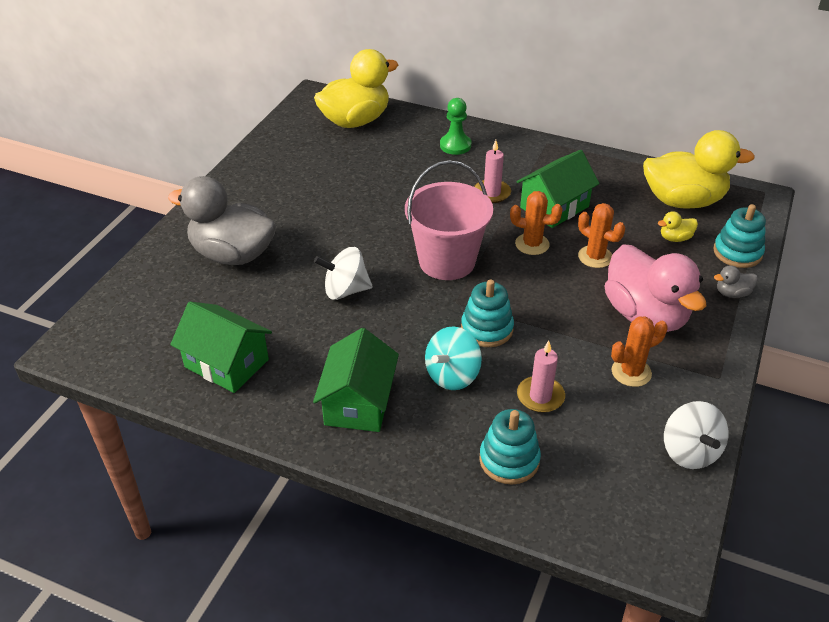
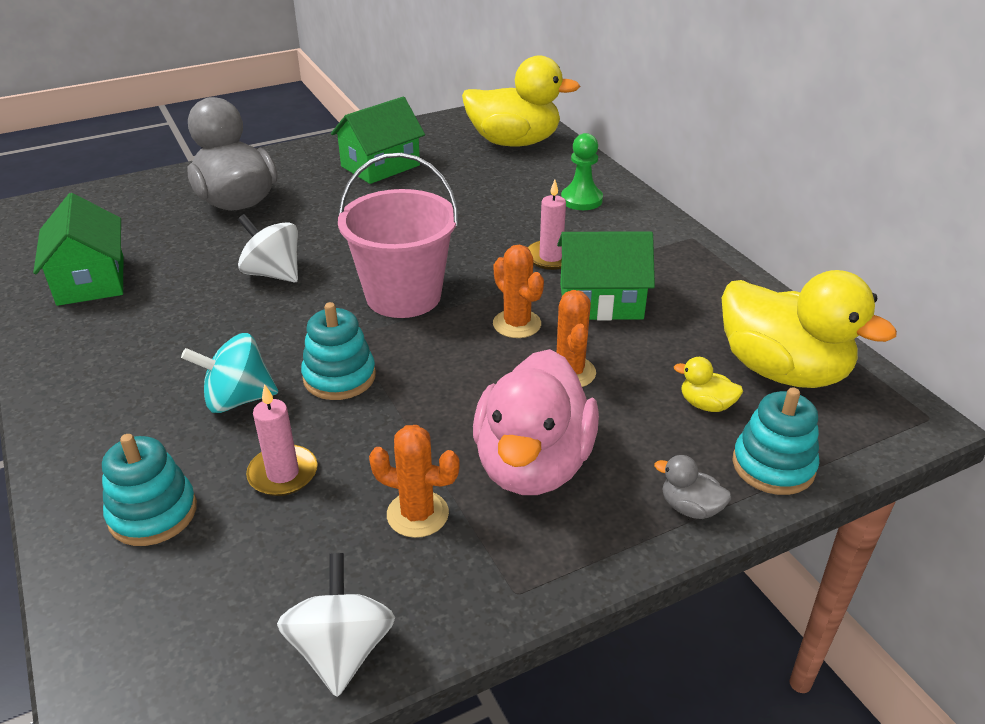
camera: 40 degrees right, 5 degrees down
(358, 402) = (125, 372): green house -> green house (380, 166)
(689, 452) = (341, 650): white spinning top -> white spinning top turned 150 degrees clockwise

